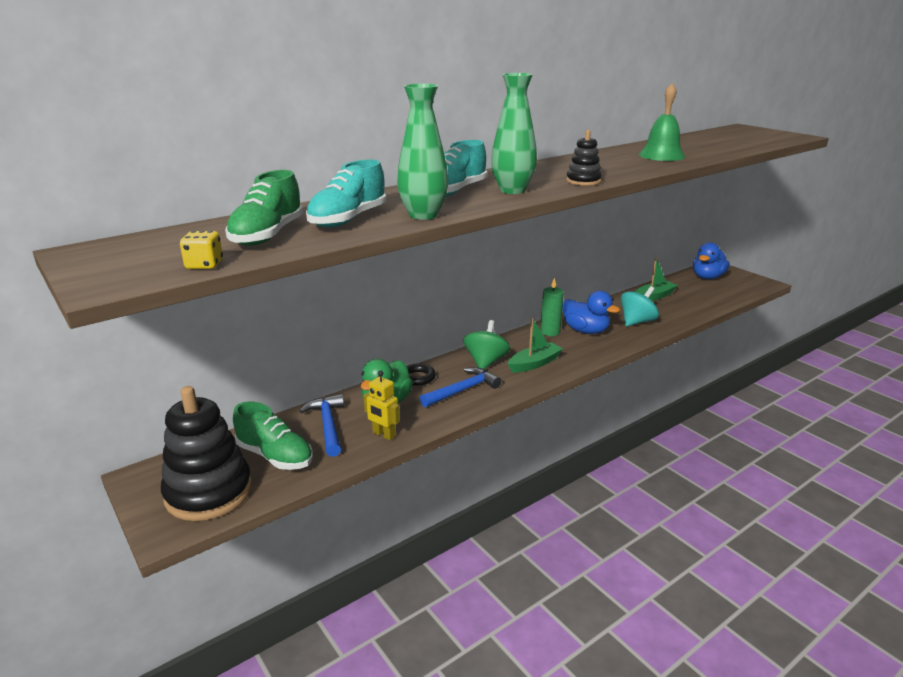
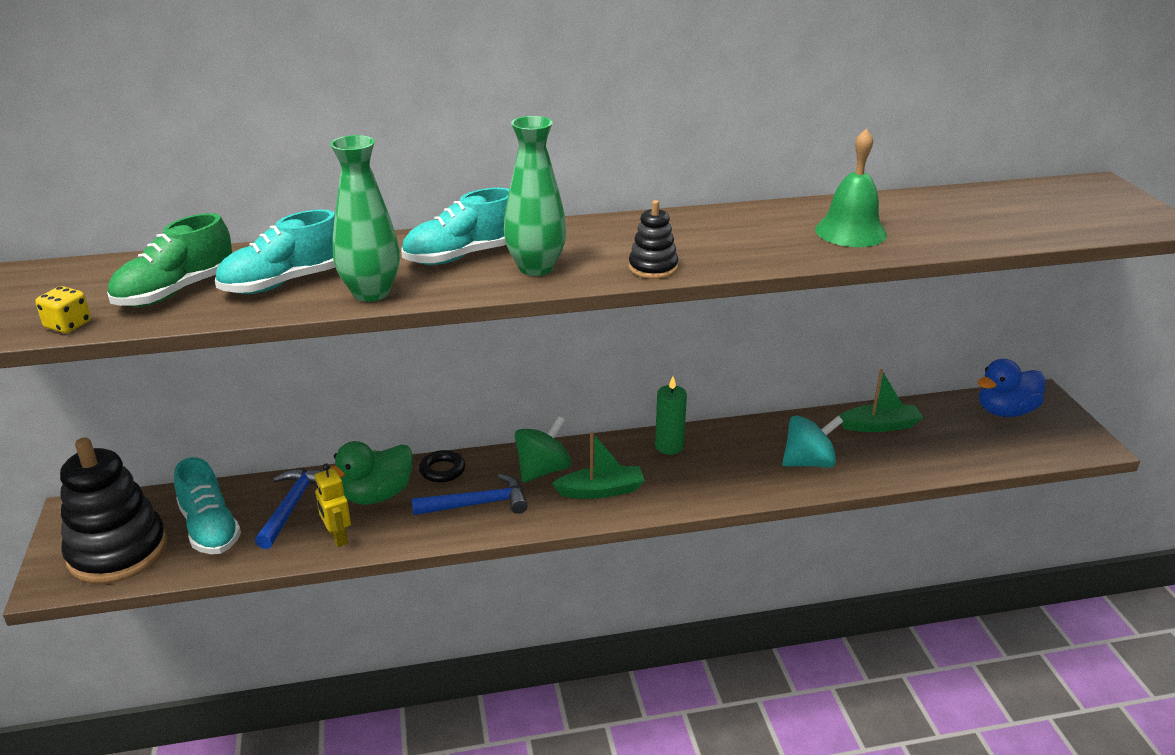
camera: 25 degrees right, 5 degrees up
(275, 456) = (210, 528): green shoe -> turquoise shoe
(585, 331) = (719, 458): blue duck -> none

